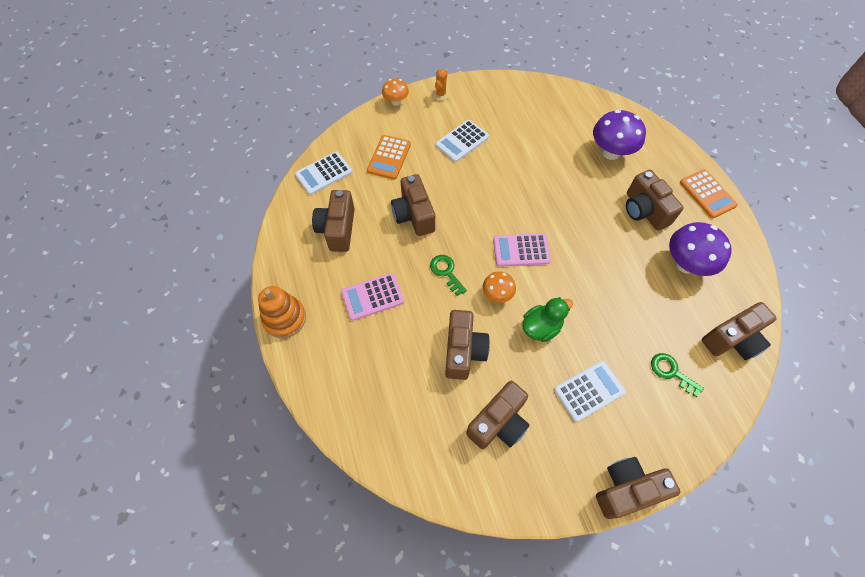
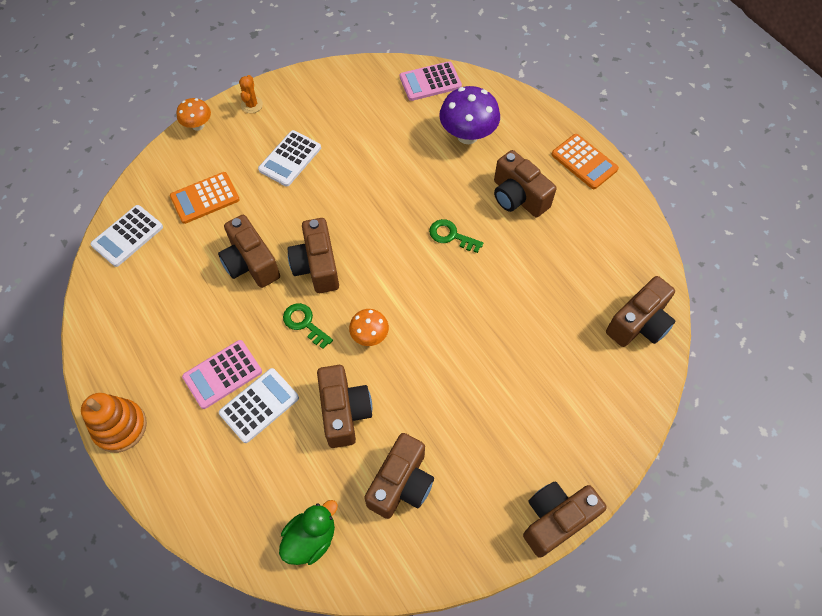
camera: 15 degrees left, 0 degrees up
(337, 229) = (161, 302): brown camera -> brown camera (317, 266)
(389, 157) = (205, 198): orange calculator -> orange calculator turned 60 degrees clockwise
(521, 250) = (387, 276): pink calculator -> pink calculator (430, 82)
(541, 327) = (427, 361): green duck -> green duck (311, 538)
(589, 391) = (494, 421): white calculator -> white calculator (259, 405)
(671, 372) = (580, 376): green key -> green key (451, 236)
(686, 264) = (574, 249): purple mushroom -> none

